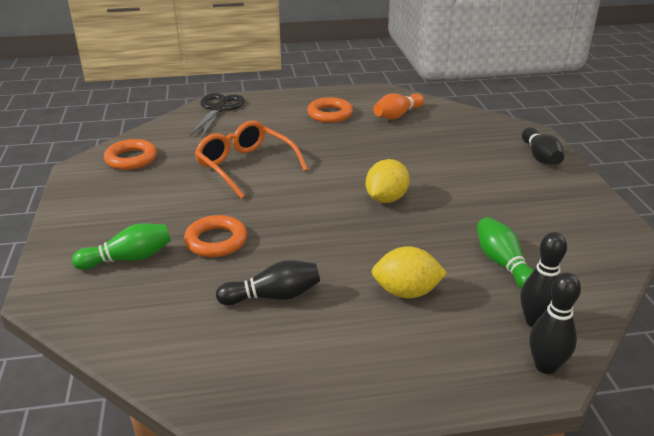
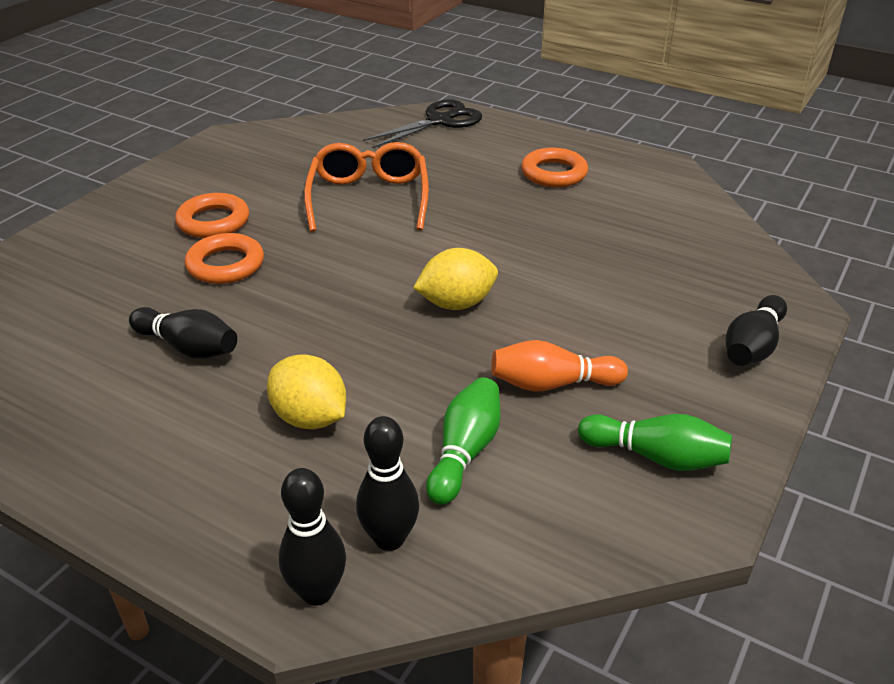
camera: 40 degrees right, 5 degrees up
(128, 258) = (135, 245): green bowling pin -> green bowling pin (656, 457)
(131, 159) = (279, 145): orange ring -> orange ring (213, 221)
(397, 115) = (638, 207): orange bowling pin -> orange bowling pin (552, 384)

